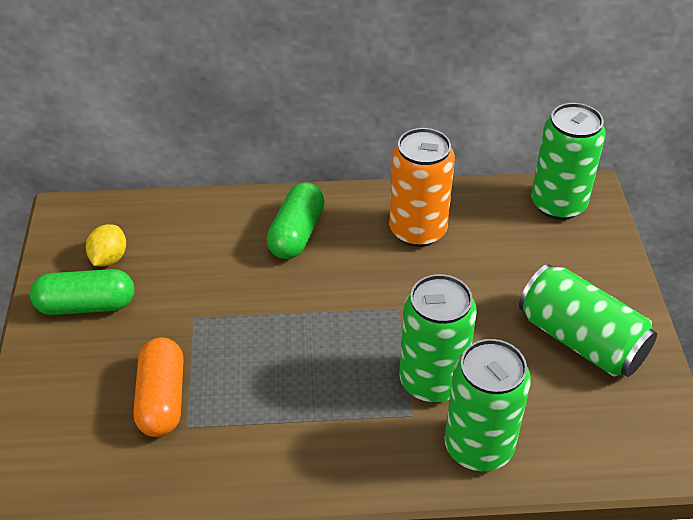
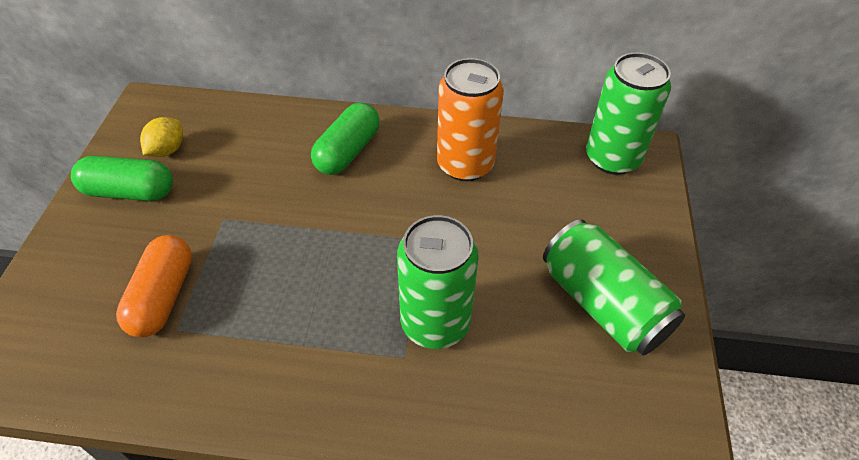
camera: 10 degrees right, 5 degrees up
(478, 446) = (464, 405): green can -> none

